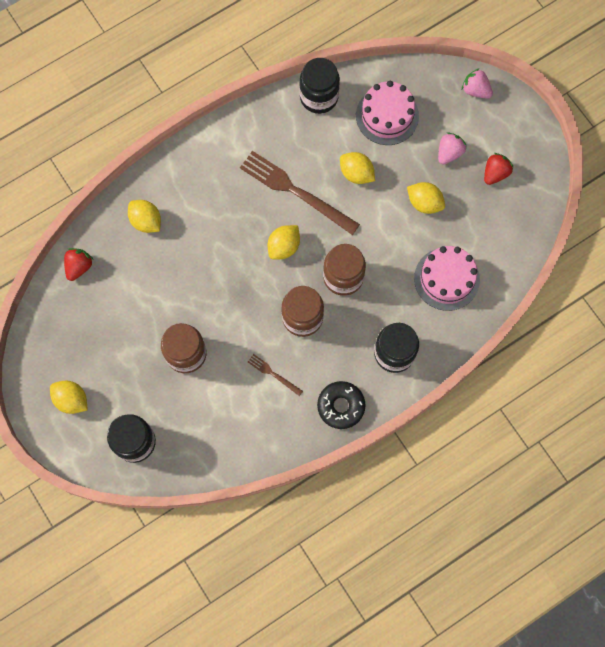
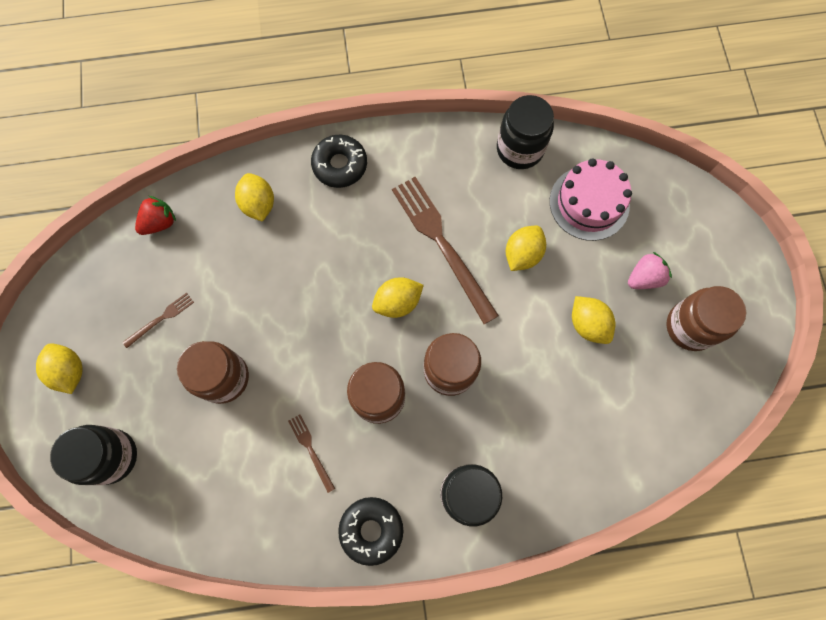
camera: 25 degrees right, 0 degrees up
(118, 334) = (161, 319): none -> brown fork
(192, 166) = (340, 165): none -> black donut
(356, 173) = (522, 254): yellow lemon -> yellow lemon turned 60 degrees clockwise
(446, 279) = (574, 429): pink cake -> none
(475, 90) = (708, 218): pink strawberry -> none
(495, 173) = (690, 326): red strawberry -> brown jar

